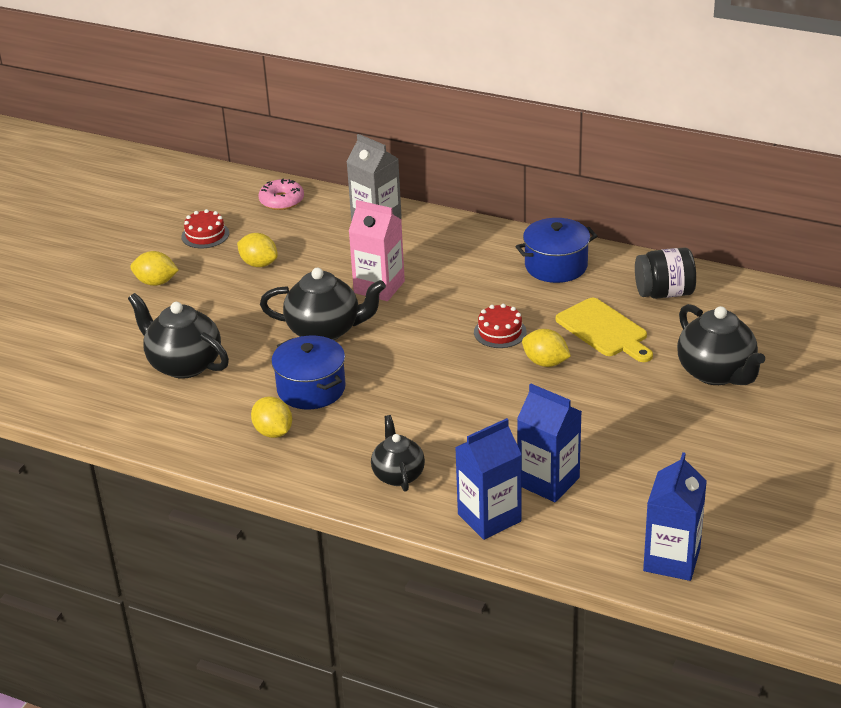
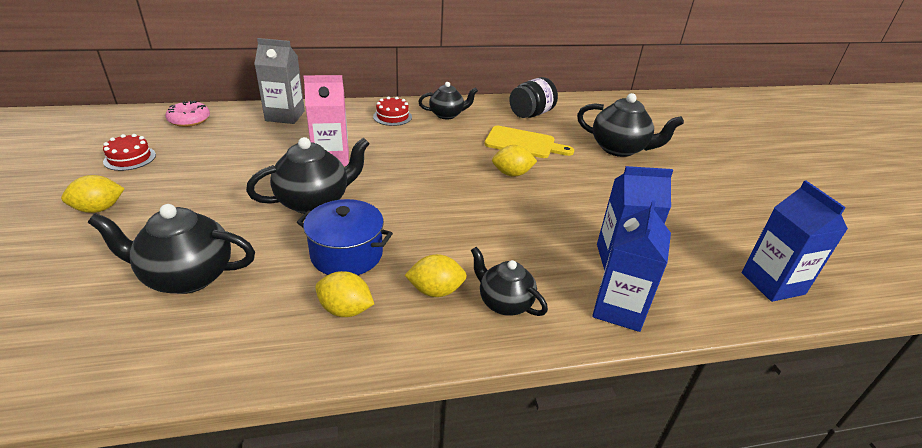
camera: 40 degrees left, 0 degrees up
(259, 264) = (204, 167): yellow lemon -> yellow lemon (436, 291)
(500, 332) = (457, 163): red cake -> red cake (392, 116)
(556, 266) = (447, 115): blue pot -> black teapot

